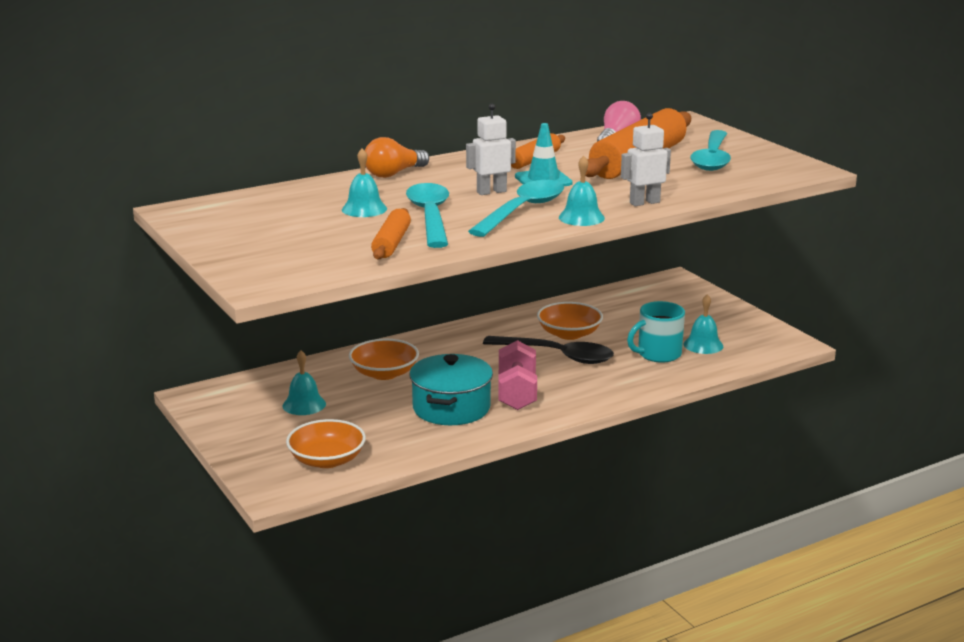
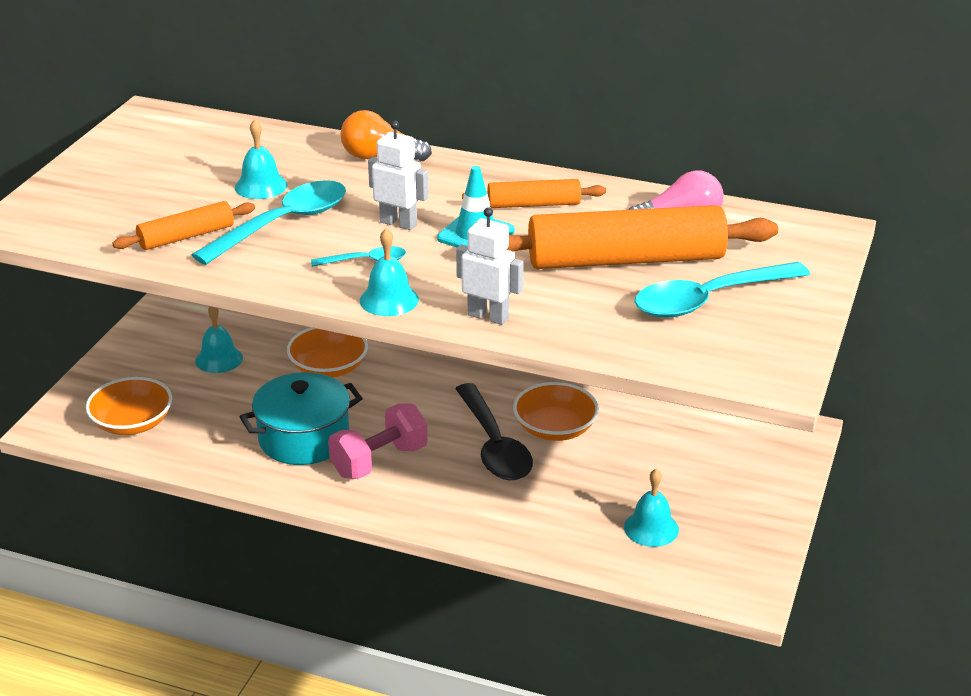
camera: 50 degrees right, 10 degrees up
(522, 210) = (366, 261): turquoise spoon -> turquoise spoon, size x0.50
(658, 354) = (584, 507): turquoise mug -> none

